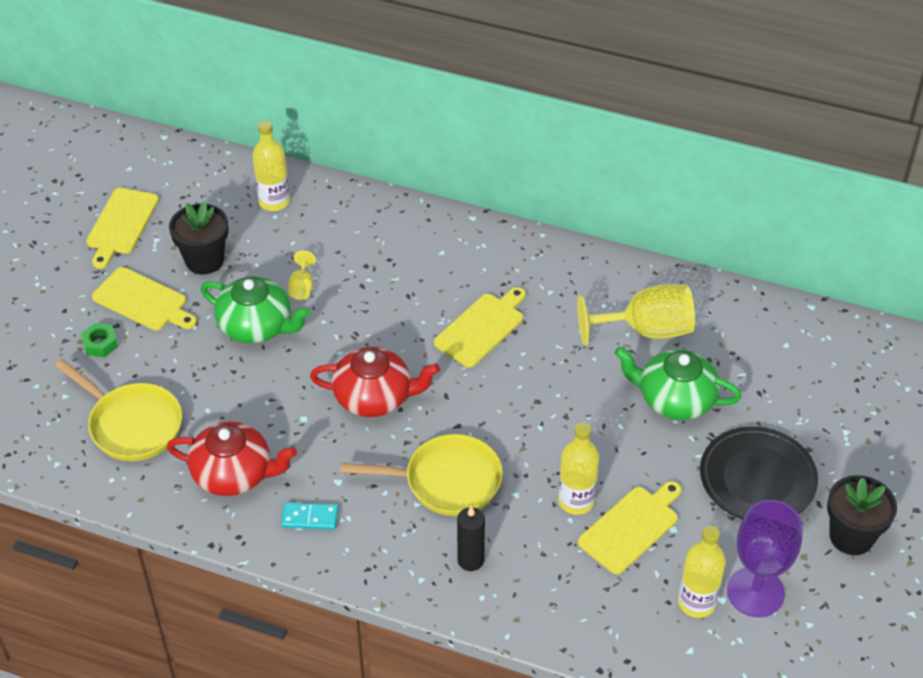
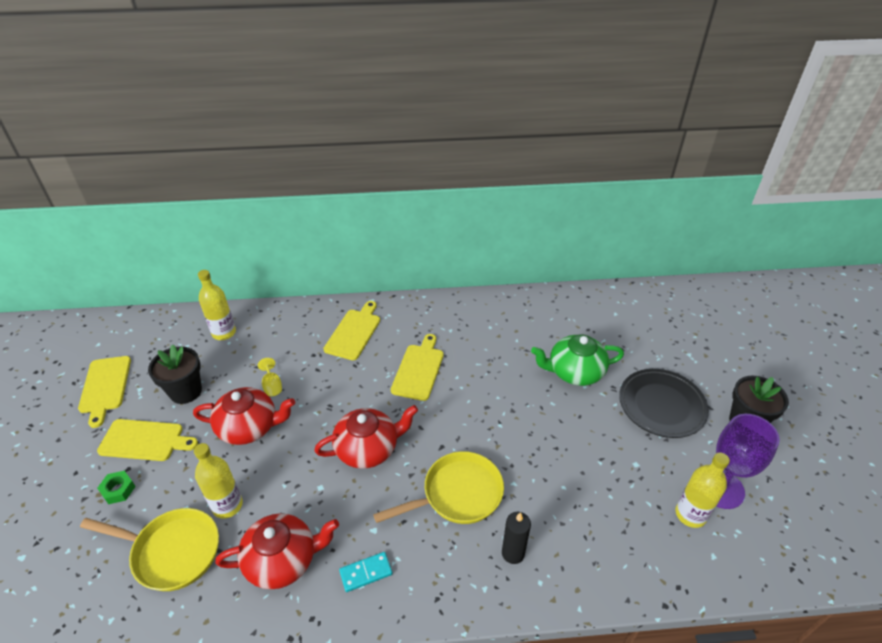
camera: 25 degrees left, 5 degrees down
(257, 326) = (249, 427): green teapot -> red teapot
(576, 501) = (558, 471): yellow bottle -> yellow bottle (227, 505)
(631, 527) = (608, 475): yellow cutting board -> yellow cutting board (354, 332)
(646, 330) = (527, 333): yellow goblet -> none

